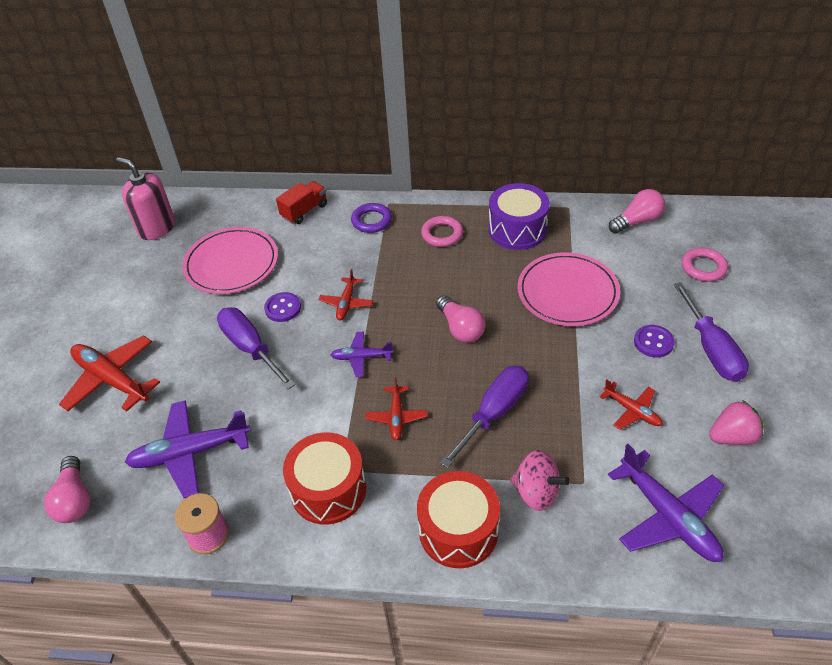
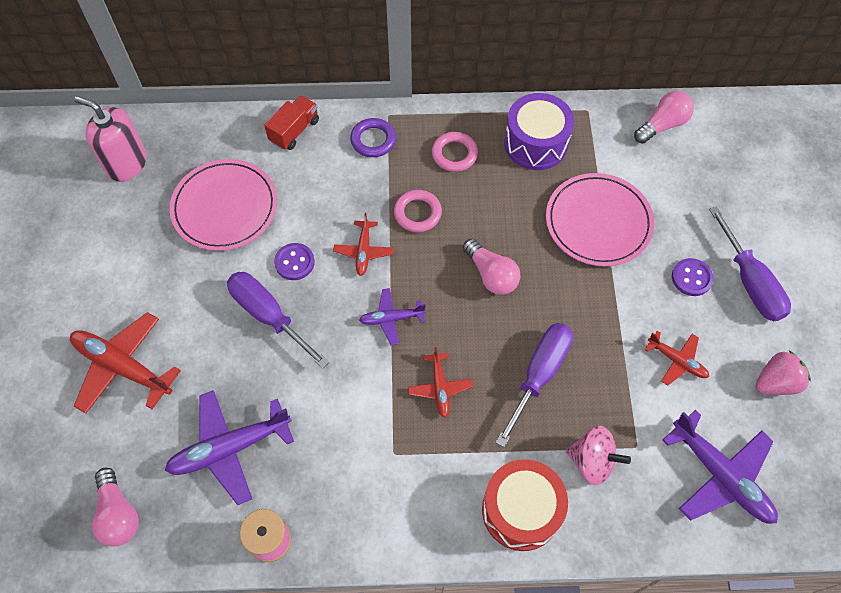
camera: 10 degrees left, 15 degrees up
(328, 489) = (383, 477): red drum -> none
(703, 267) = (735, 181): pink ring -> pink ring (417, 213)

